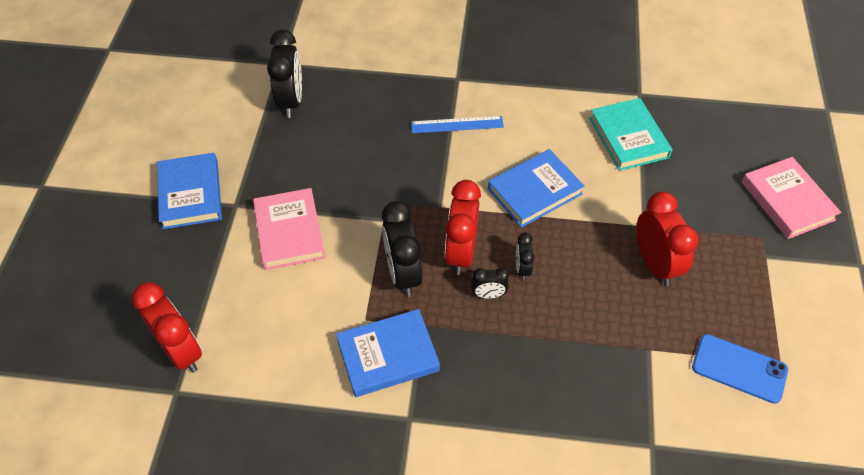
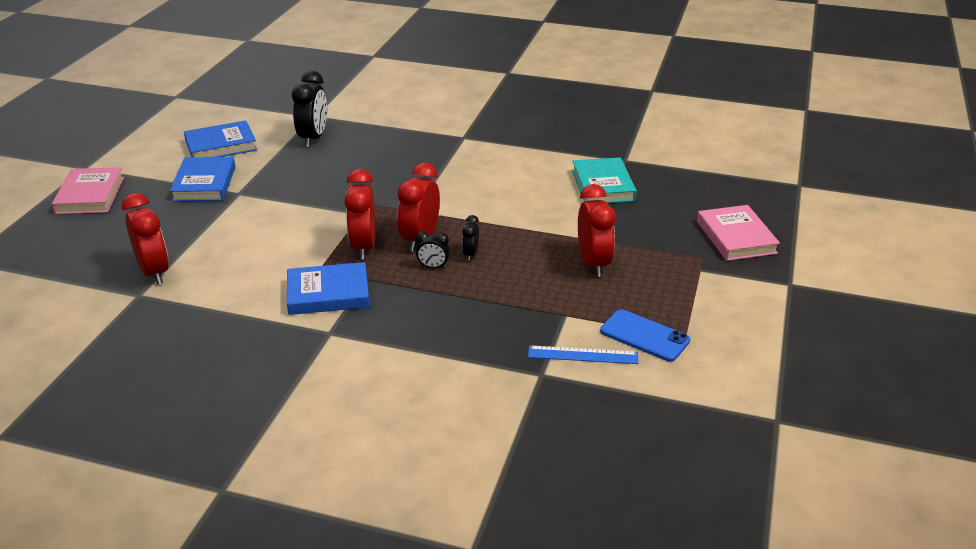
camera: 10 degrees right, 20 degrees down
(289, 232) = (277, 213): pink book -> pink book (90, 195)
(403, 274) = (363, 247): black clock -> red clock
(457, 124) = (451, 164): blue ruler -> blue ruler (583, 355)
(535, 191) = (502, 209): blue book -> blue book (221, 145)

